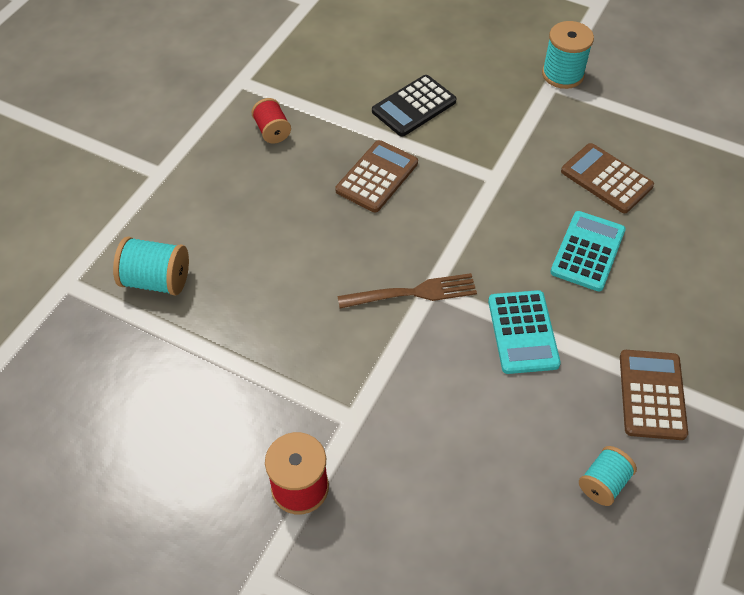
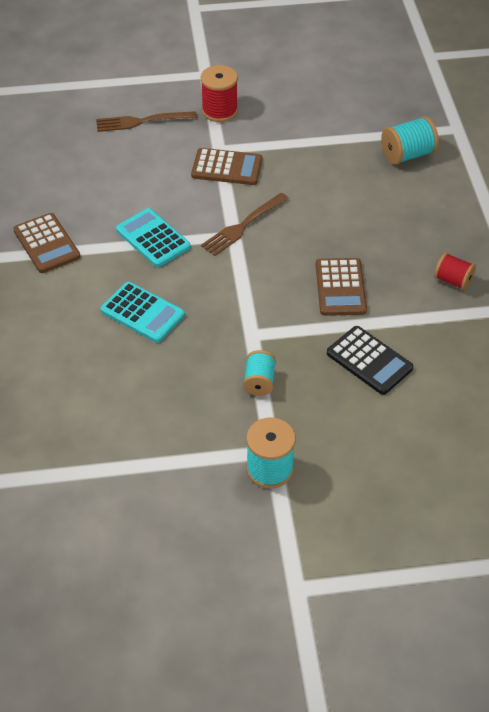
camera: 145 degrees right, 5 degrees down
(414, 106) = (369, 361): black calculator -> black calculator turned 120 degrees clockwise
(417, 534) = (142, 121): none -> brown fork
(588, 251) = (142, 313): turquoise calculator -> turquoise calculator turned 45 degrees counterclockwise
(603, 483) = (53, 187): turquoise spool -> turquoise spool (259, 382)
(606, 179) = (163, 380): brown calculator -> brown calculator (227, 168)

